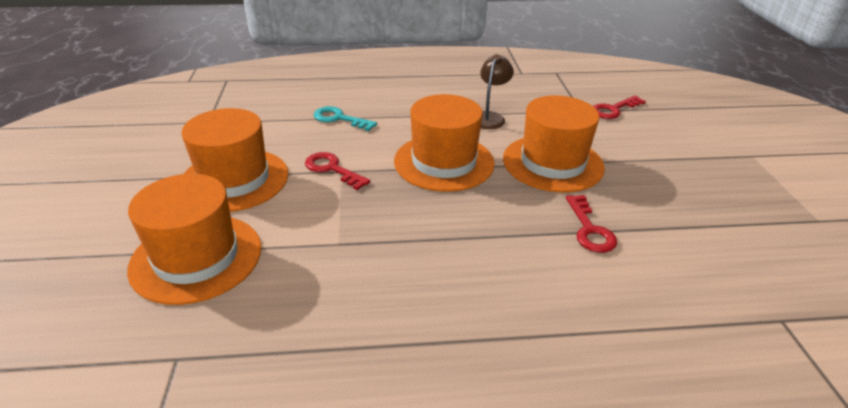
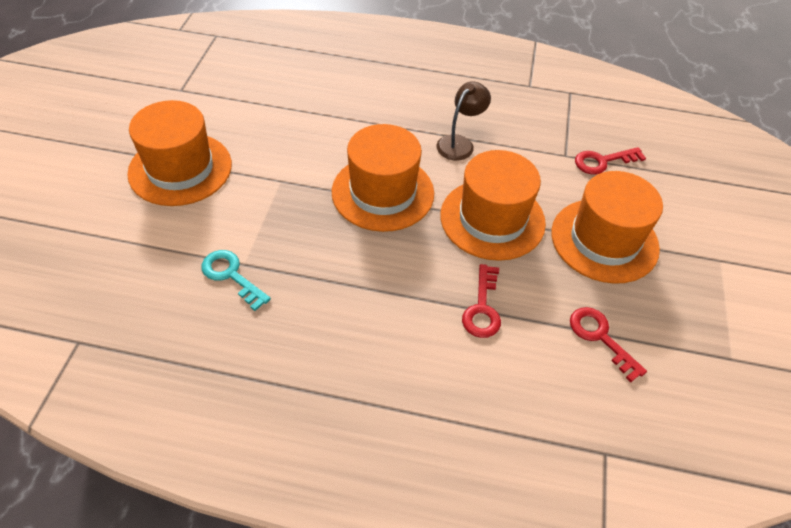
camera: 15 degrees right, 15 degrees up
(196, 257) = (121, 248): orange hat -> orange hat (604, 240)
(332, 169) = (272, 176): red key -> red key (600, 337)
(339, 119) = (305, 112): turquoise key -> turquoise key (231, 275)

